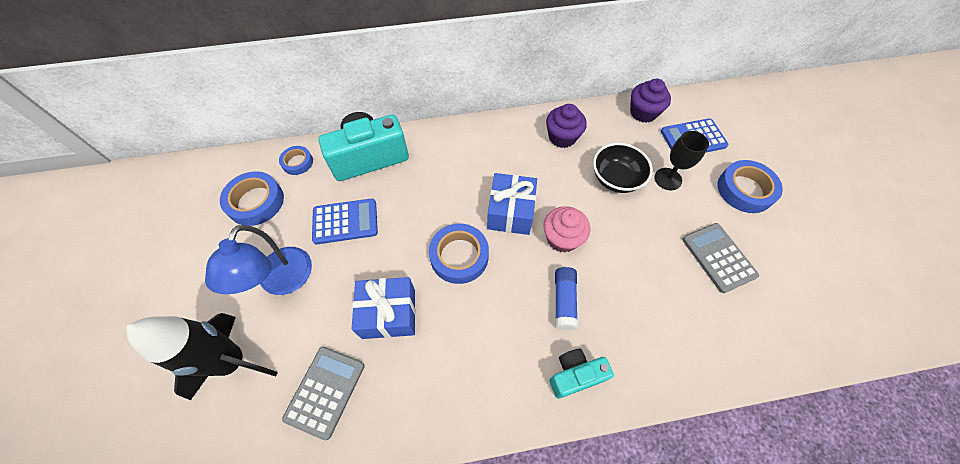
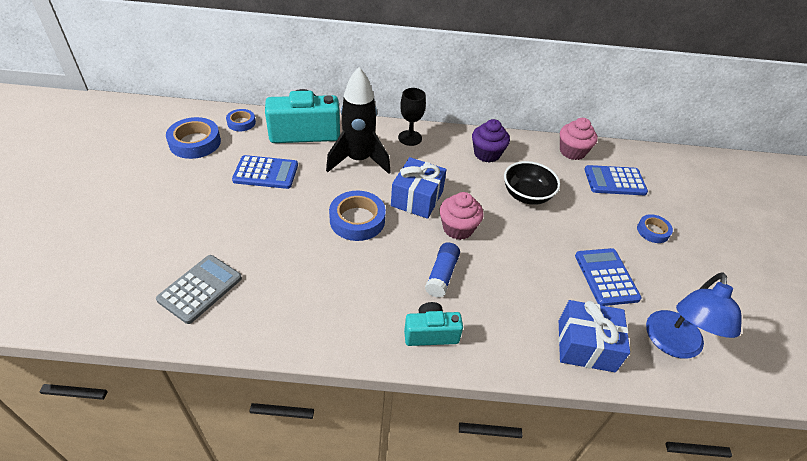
camera: 10 degrees right, 15 degrees down
(233, 362) = (131, 249): black rocket -> black rocket (358, 160)
(281, 282) = (194, 203): blue lamp -> blue lamp (673, 344)
(389, 313) = (278, 247): blue gift -> blue gift (586, 346)
(643, 113) = (572, 151): purple cupcake -> pink cupcake
(668, 179) = (578, 206): black goblet -> black goblet (410, 138)
(718, 257) = (606, 277): grey calculator -> blue calculator
(745, 190) = (653, 231): blue tape -> blue tape, size x0.59

